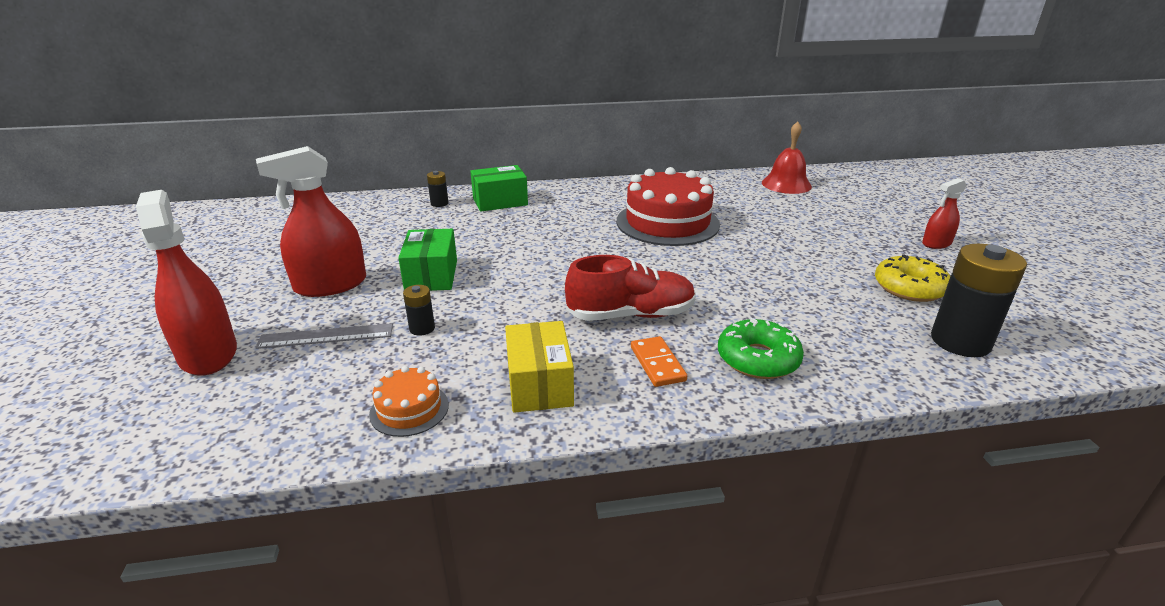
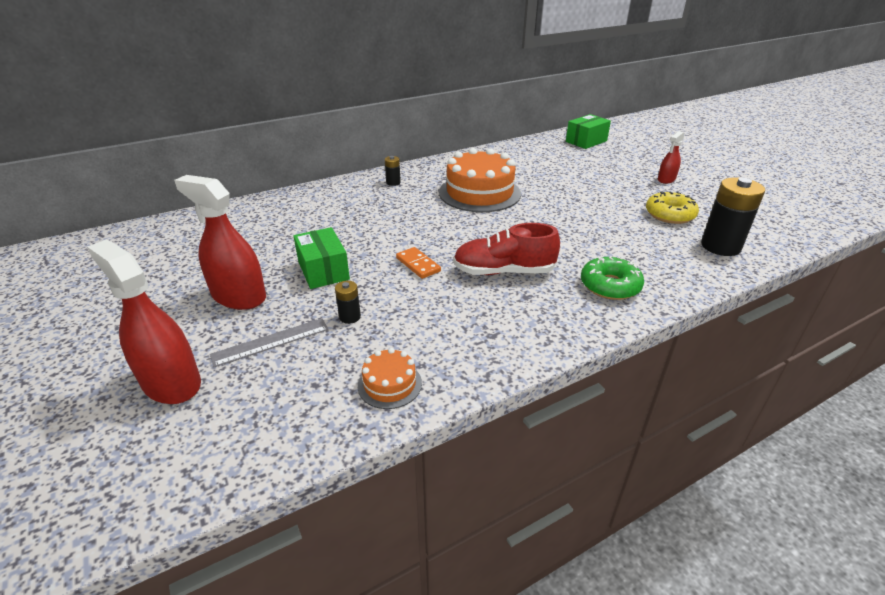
camera: 20 degrees left, 5 degrees up
(330, 285) = (239, 296): red spray bottle -> red spray bottle turned 75 degrees clockwise
(439, 203) = (281, 206): black battery -> black battery (393, 183)
(500, 201) = (334, 196): green box -> green box (586, 141)
(539, 384) = (475, 339): yellow box -> none
(631, 315) = (503, 271): red shoe -> red shoe turned 150 degrees counterclockwise
(657, 364) = (547, 304): orange domino -> orange domino (418, 264)
(667, 222) = (479, 193): red cake -> orange cake
(786, 184) = (543, 149): red bell -> none

